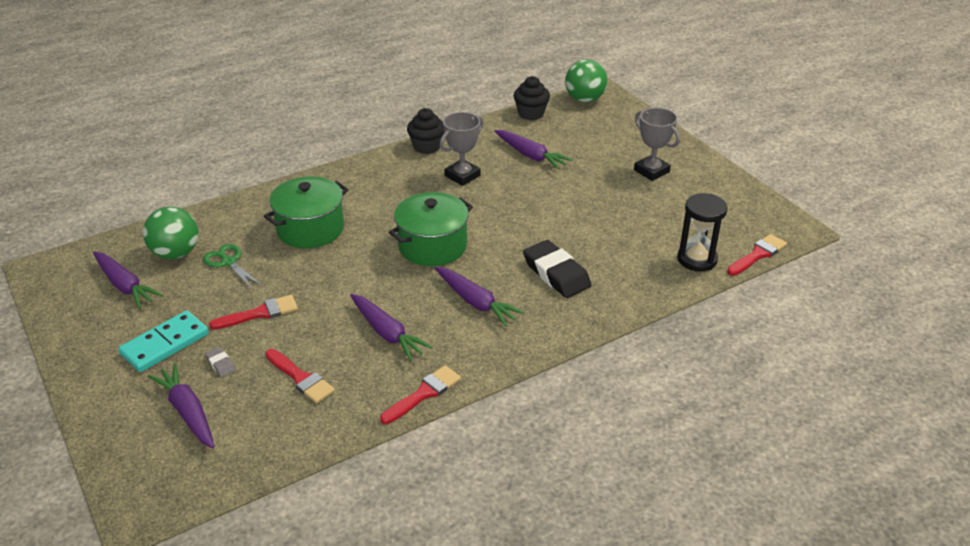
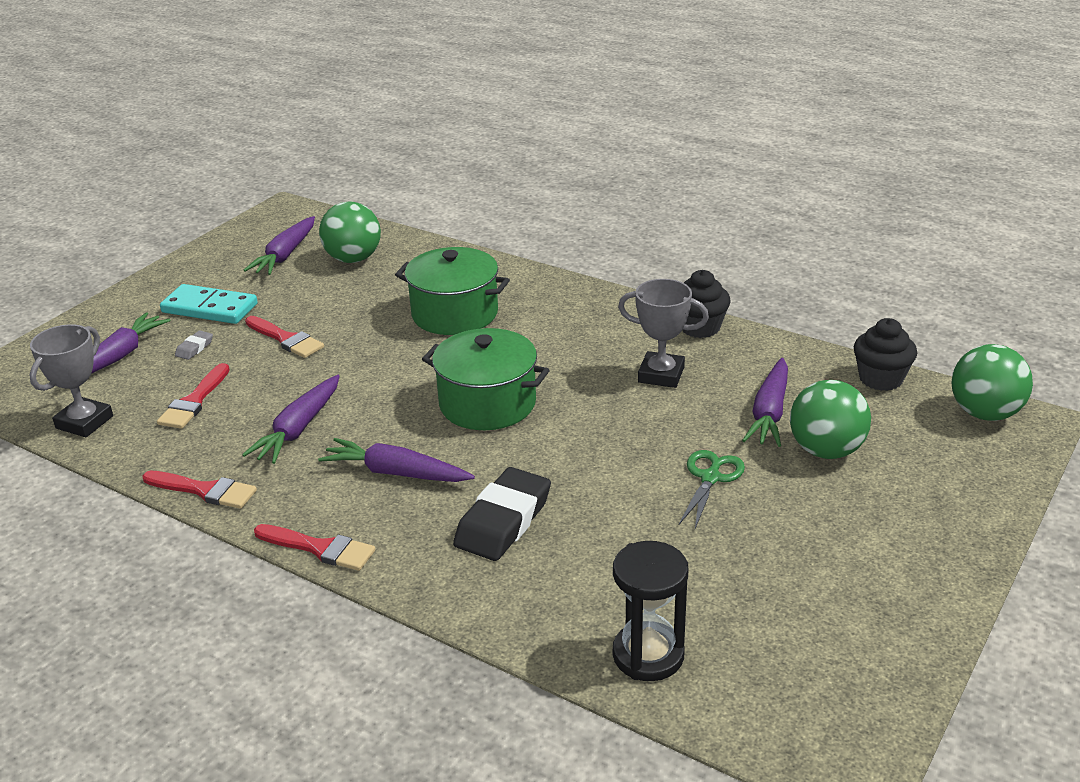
camera: 65 degrees right, 5 degrees down
(228, 262) = (359, 291): green scissors -> green scissors (710, 478)
(475, 302) = (396, 473): purple carrot -> purple carrot turned 90 degrees clockwise
(577, 152) = (826, 450): none -> green ball
(651, 171) = (853, 539): grey trophy -> grey trophy (84, 422)
(758, 254) = (722, 729): red brush -> red brush (320, 548)

